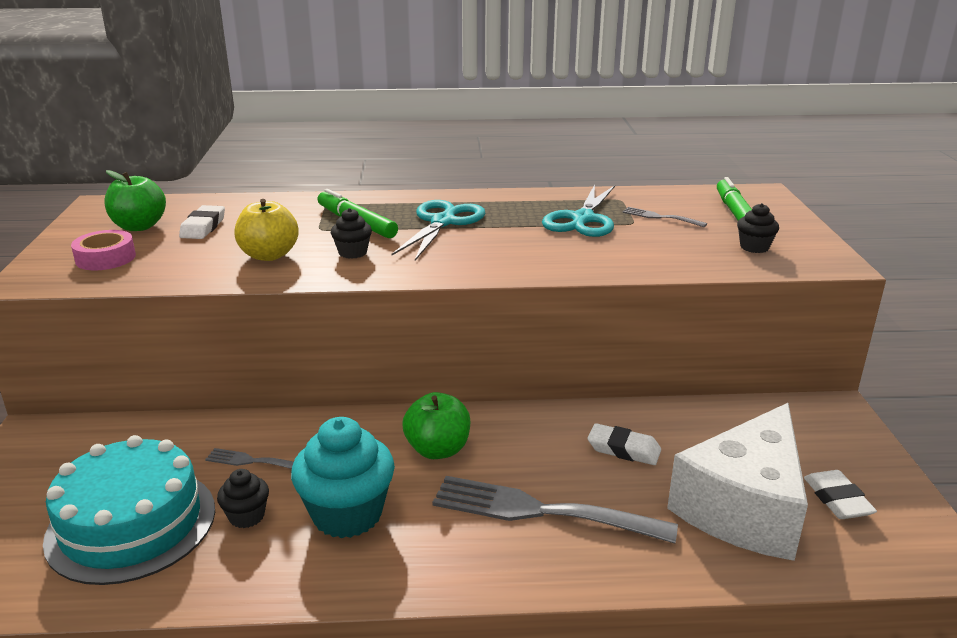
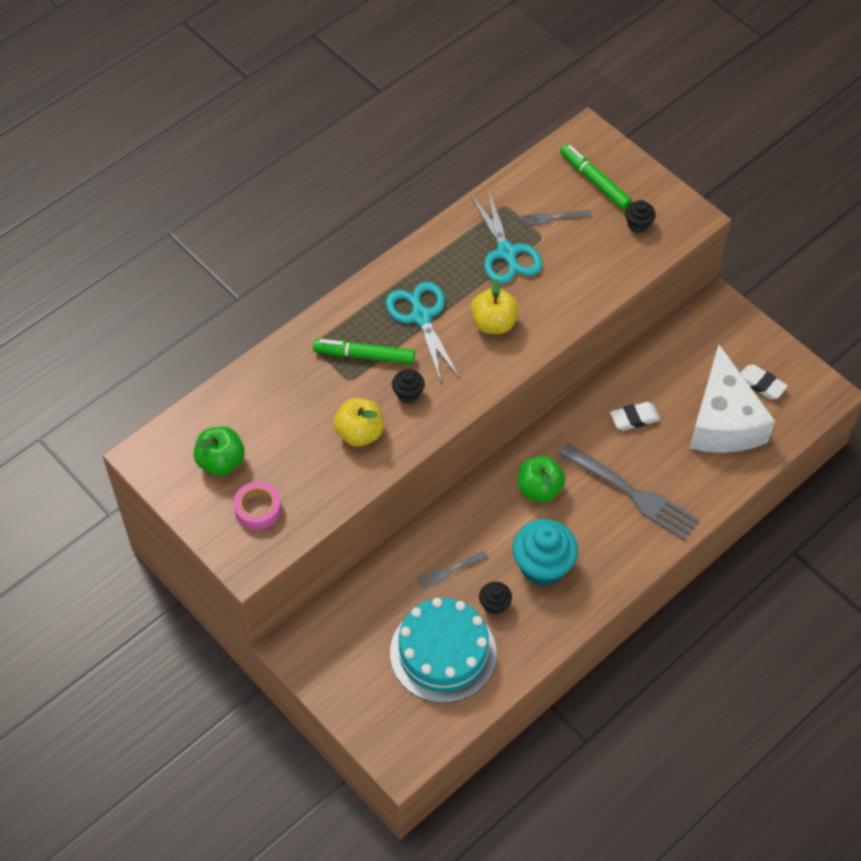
camera: 40 degrees left, 30 degrees up
(203, 227) = (267, 432): white eraser -> none
(505, 247) = (494, 323): none -> yellow apple
(541, 511) = (633, 494): grey fork -> grey fork turned 120 degrees counterclockwise

